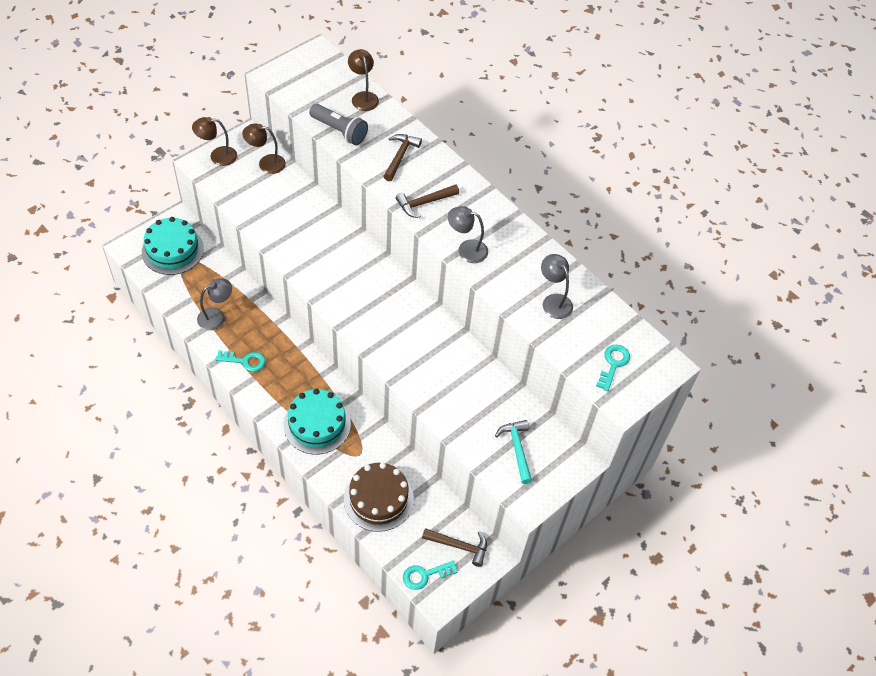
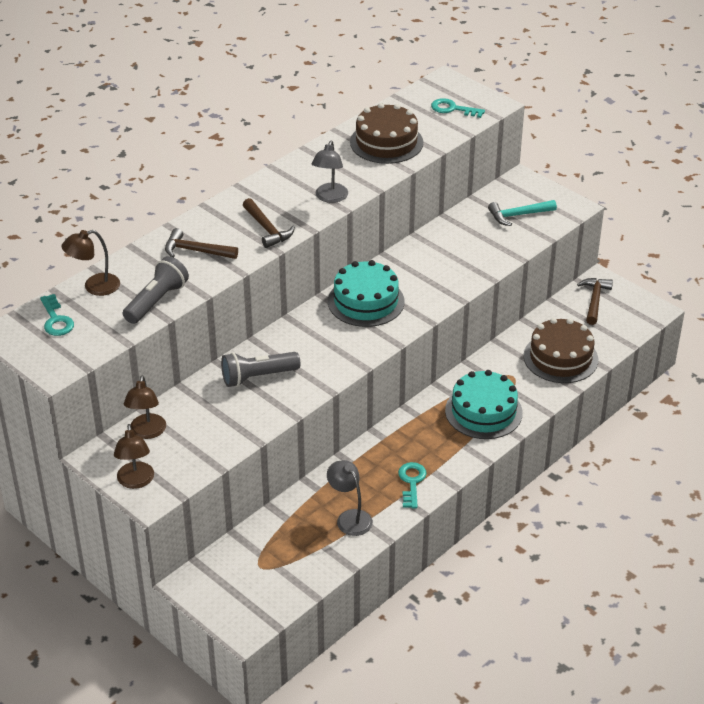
camera: 90 degrees left, 15 degrees down
(172, 250) = (245, 579): turquoise cake -> turquoise cake (366, 301)
(314, 230) = (258, 377): none -> grey flashlight
(425, 575) = (632, 321): turquoise key -> turquoise key (56, 320)
(553, 301) = (386, 142): grey lamp -> brown cake

